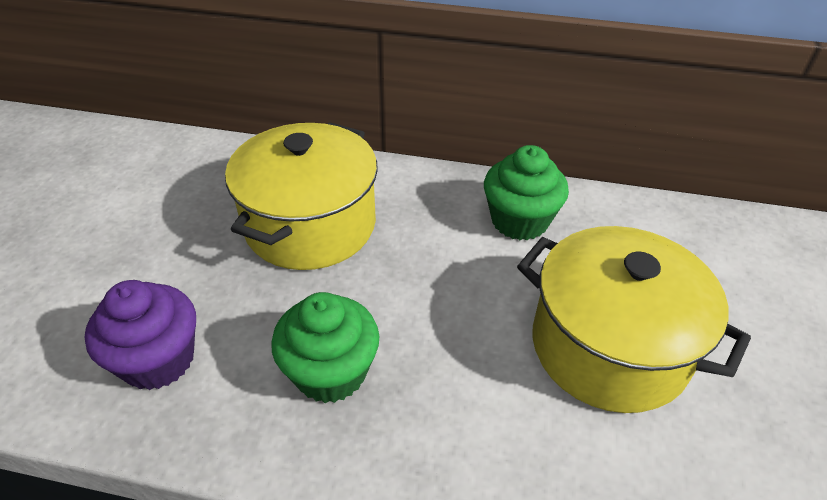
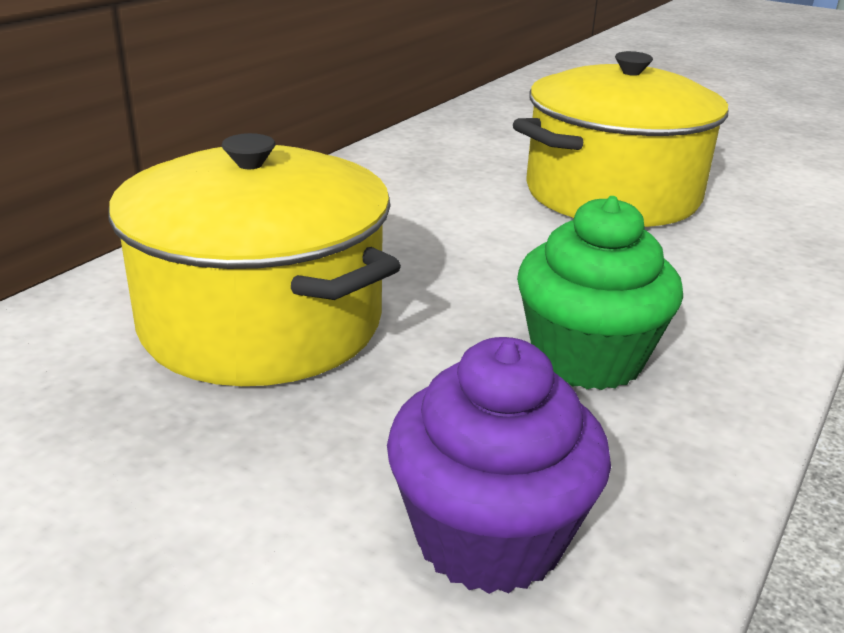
camera: 70 degrees left, 15 degrees down
(519, 221) = (394, 187): green cupcake -> none

